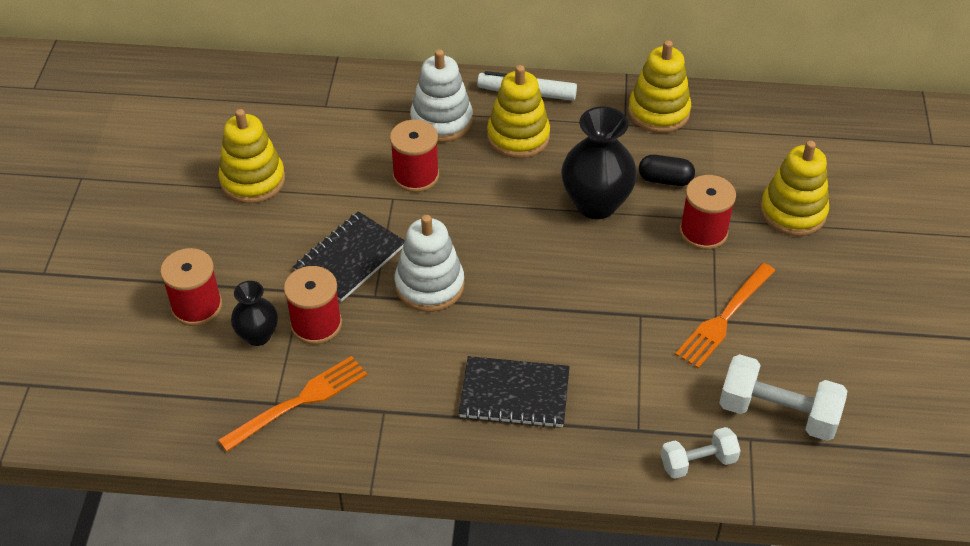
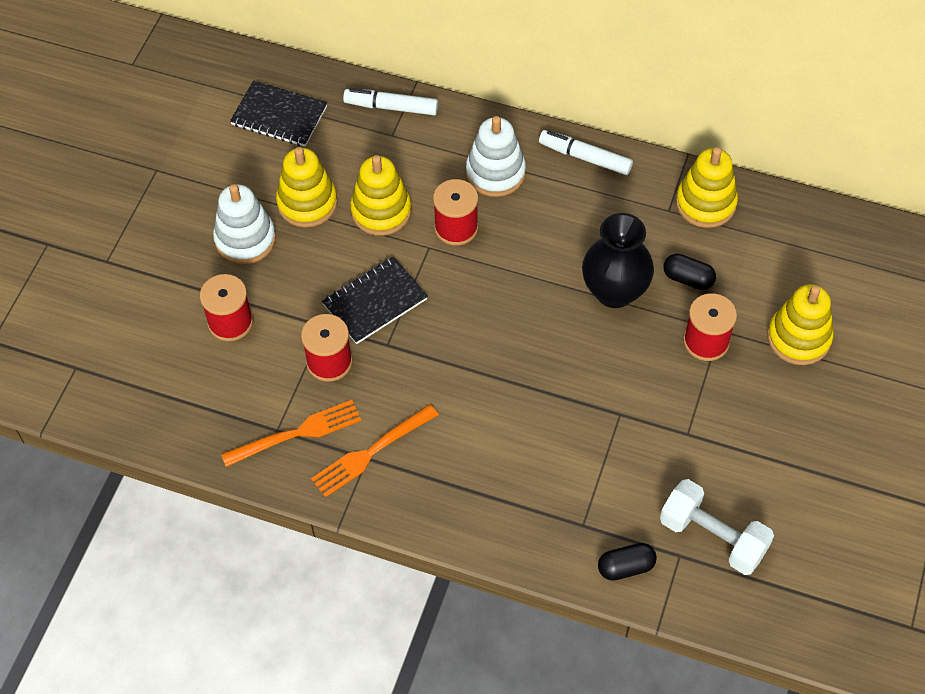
camera: 15 degrees right, 10 degrees up
(258, 335) = (276, 362): black vase -> none
(318, 82) = (391, 107): none -> white marker
(429, 285) = (438, 344): white stacking toy -> white stacking toy (245, 239)
(514, 394) = (484, 467): black notebook -> black notebook (279, 116)
(518, 137) = (563, 204): yellow stacking toy -> yellow stacking toy (381, 211)
(698, 462) = (626, 567): white dumbbell -> black capsule
(724, 318) = (696, 433): orange fork -> orange fork (371, 452)

